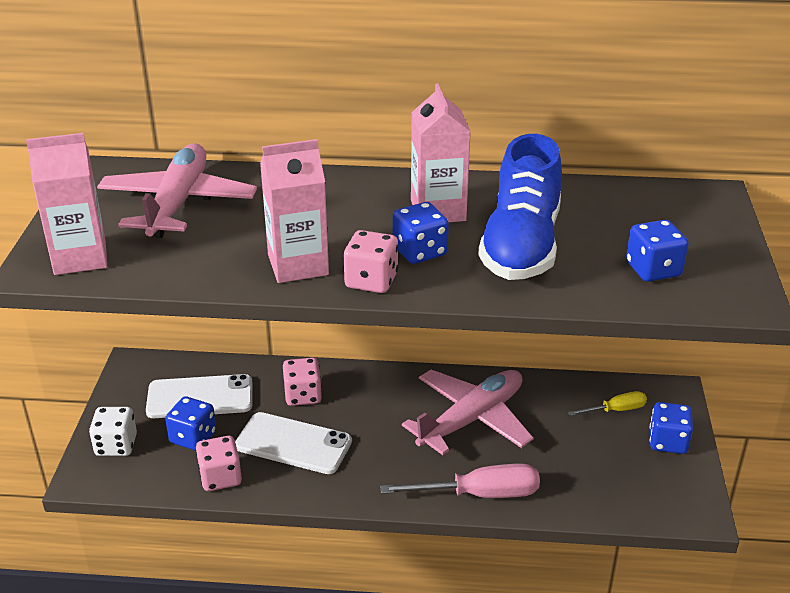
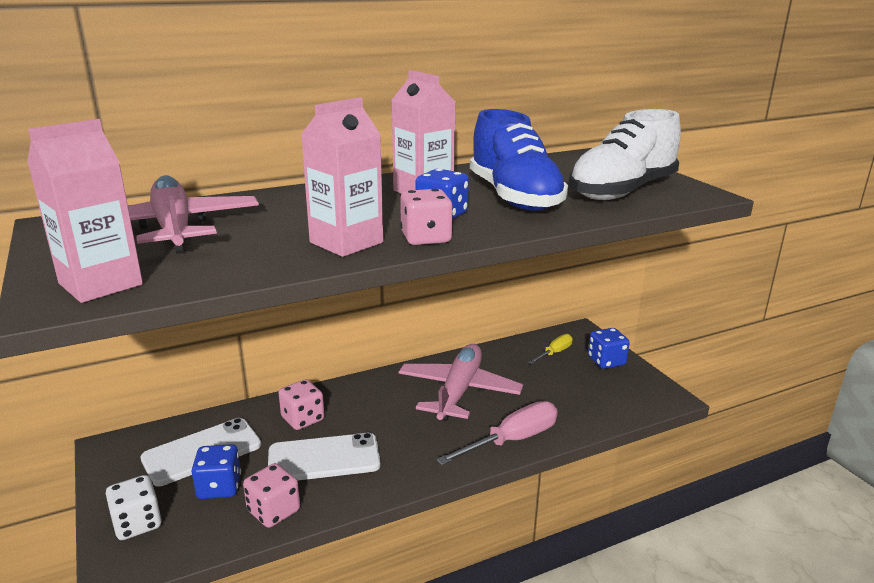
camera: 30 degrees left, 10 degrees down
(653, 270) = (622, 191): blue dice -> white shoe

